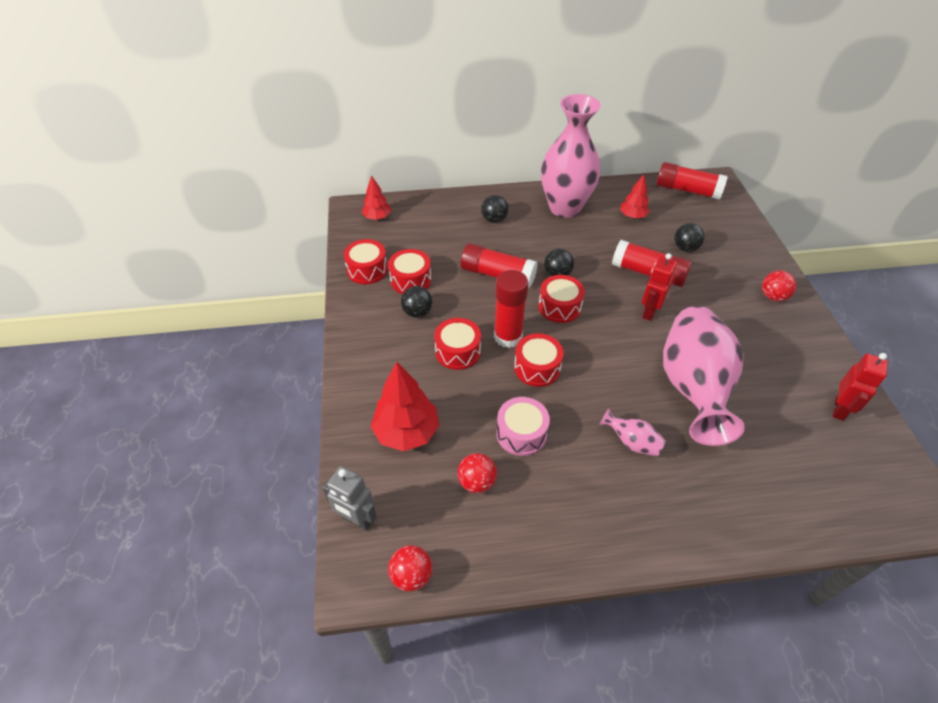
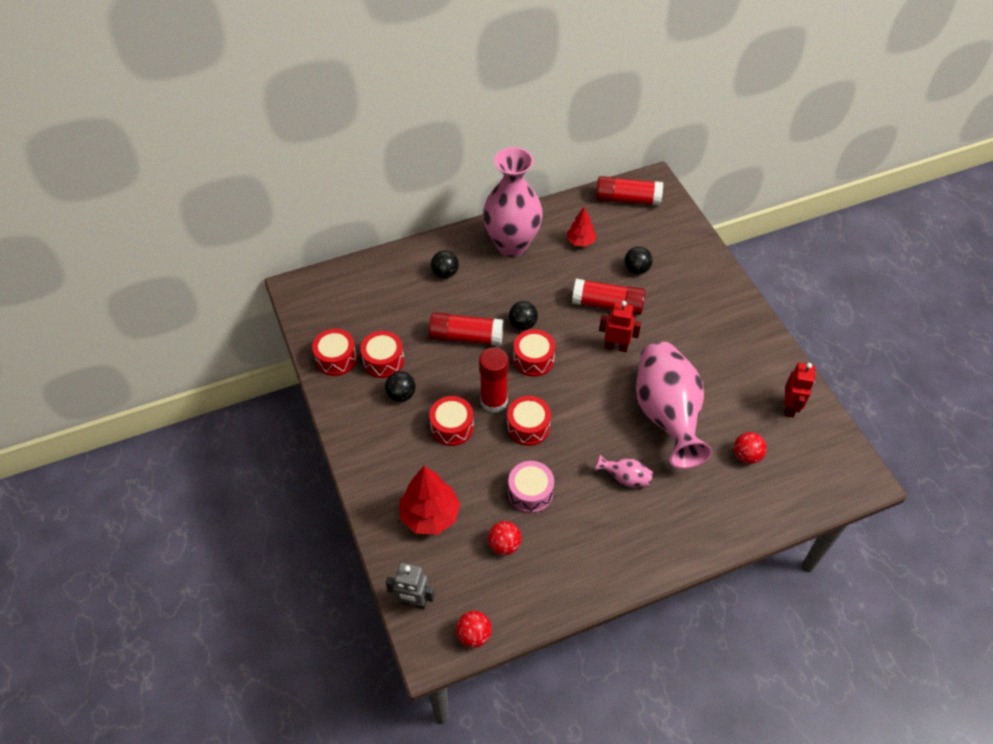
camera: 15 degrees left, 5 degrees up
(377, 217) = (325, 295): red tree -> none
(649, 312) = (616, 346): red robot -> red robot turned 90 degrees clockwise
(773, 296) = (723, 306): red ball -> red ball (746, 456)

